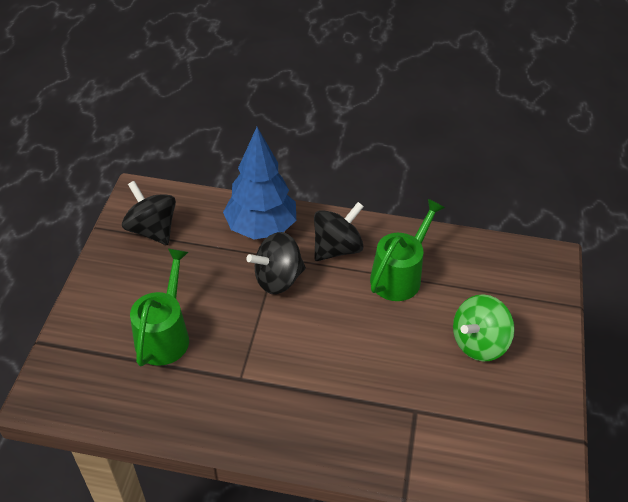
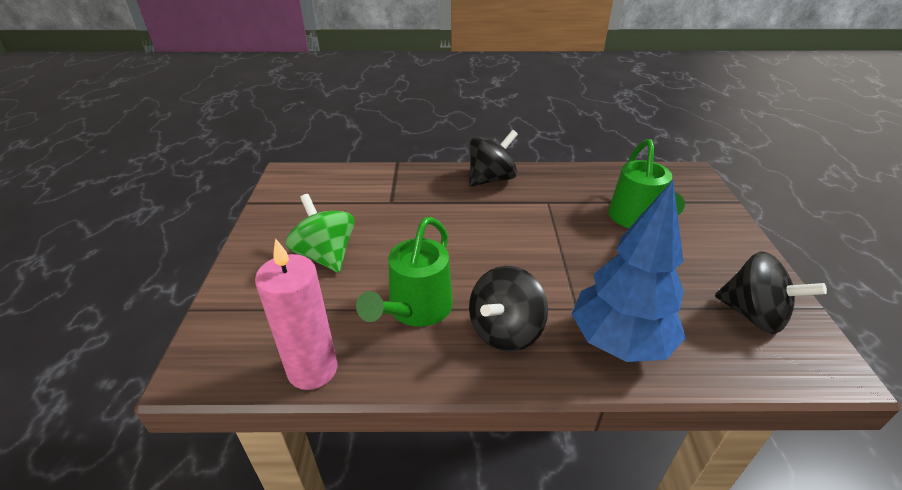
camera: 170 degrees right, 10 degrees down
(278, 279) = (560, 282): black spinning top -> black spinning top (491, 179)
(472, 245) = (312, 369): none -> pink candle
(478, 343) = (326, 255): green spinning top -> green spinning top turned 75 degrees counterclockwise

